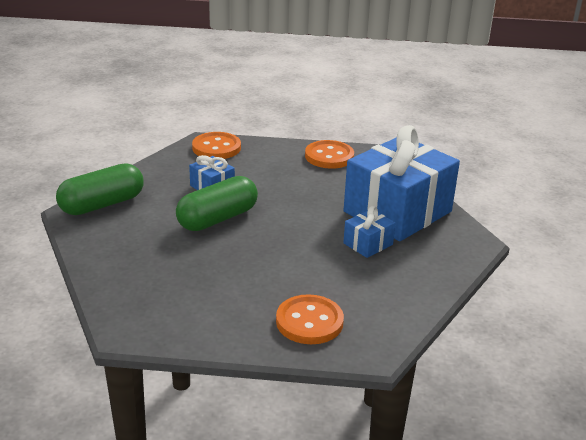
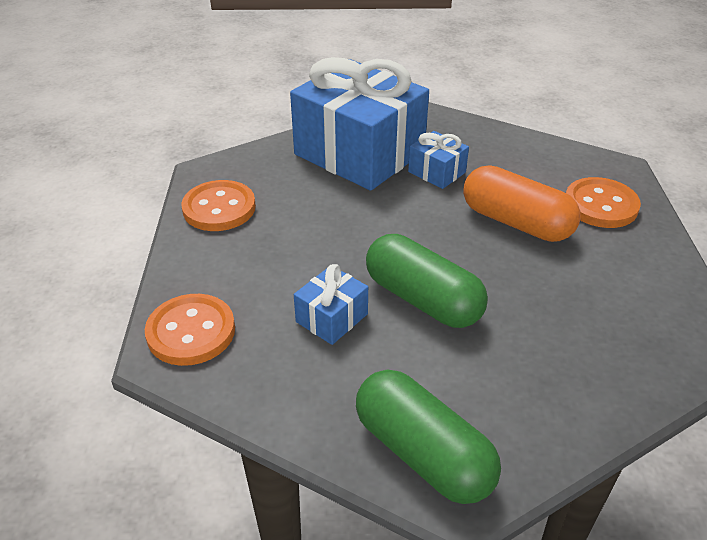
camera: 95 degrees left, 10 degrees up
(293, 271) = (516, 222): none -> orange capsule

